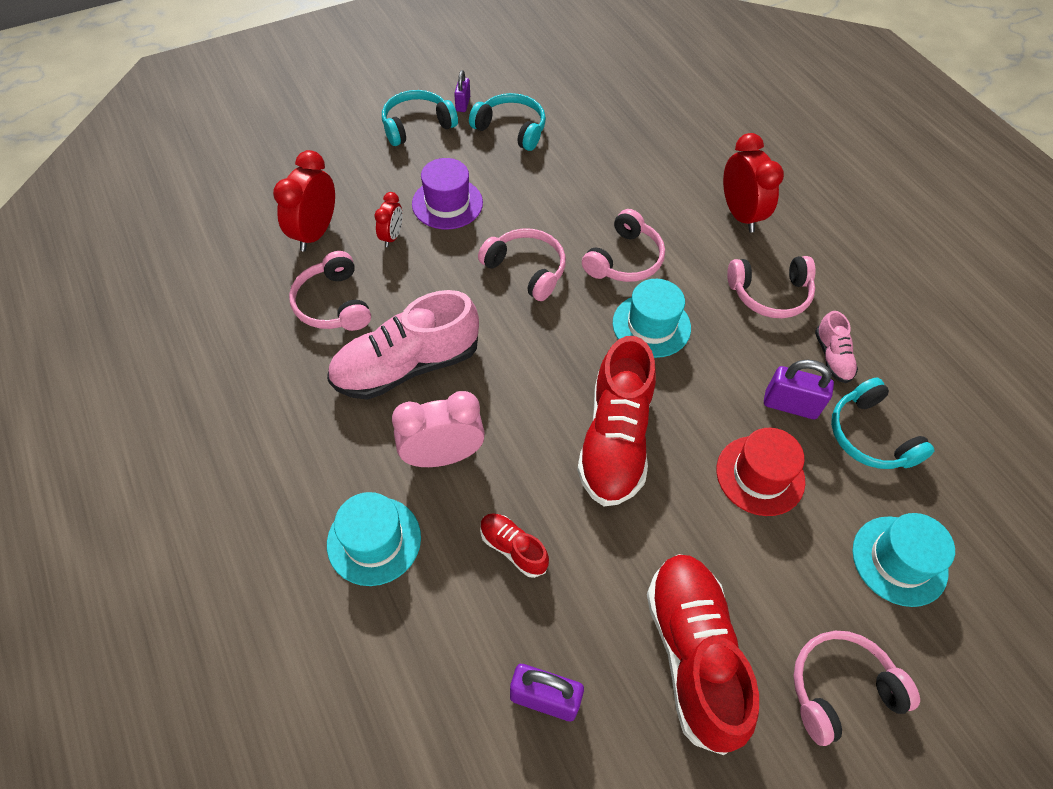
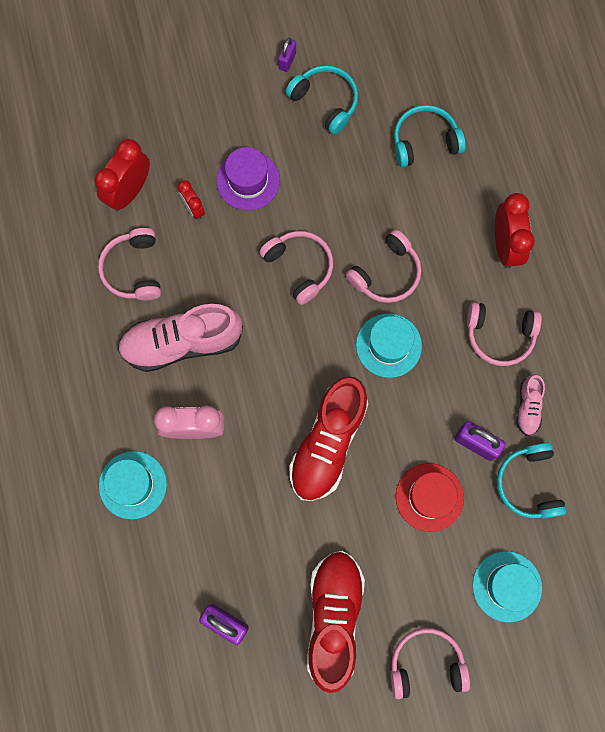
camera: 15 degrees right, 20 degrees up
(392, 237) = (193, 208): red clock -> red clock turned 120 degrees clockwise
(417, 125) = (239, 80): turquoise headphones -> turquoise headphones (424, 141)
(513, 548) = (230, 513): red shoe -> none

